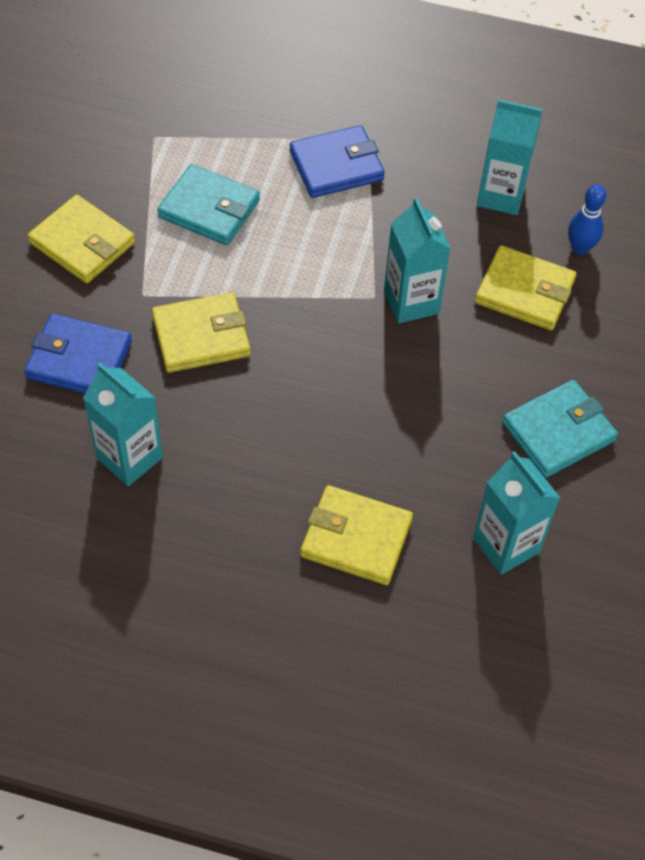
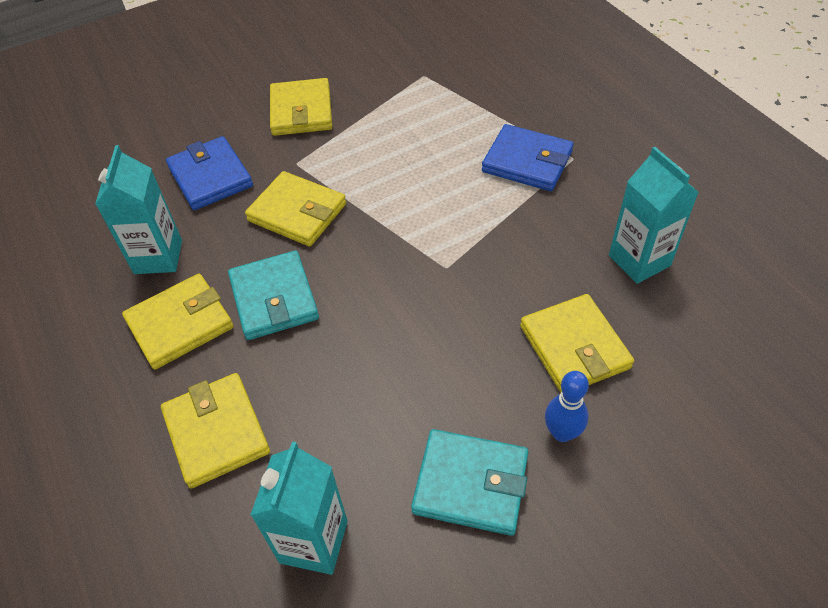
camera: 50 degrees right, 5 degrees down
(209, 209) = (403, 137): turquoise wallet -> turquoise wallet (274, 298)
(224, 492) = (180, 324): none -> yellow wallet
(411, 302) = (470, 290): turquoise carton -> none
(580, 248) = (667, 346): blue bowling pin -> blue bowling pin (562, 433)

